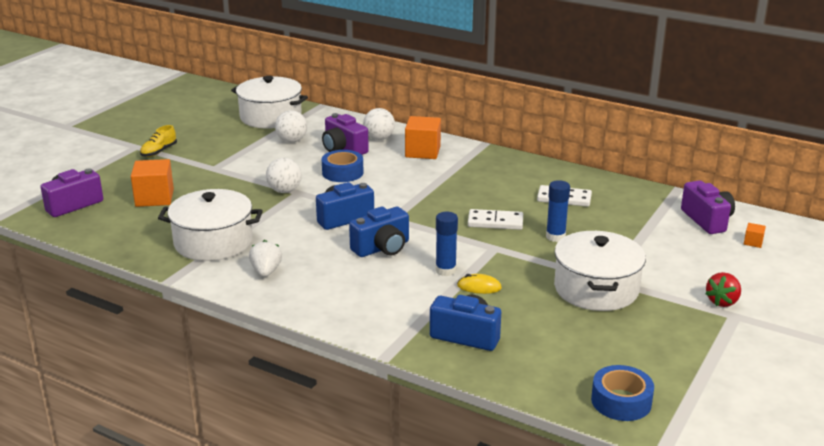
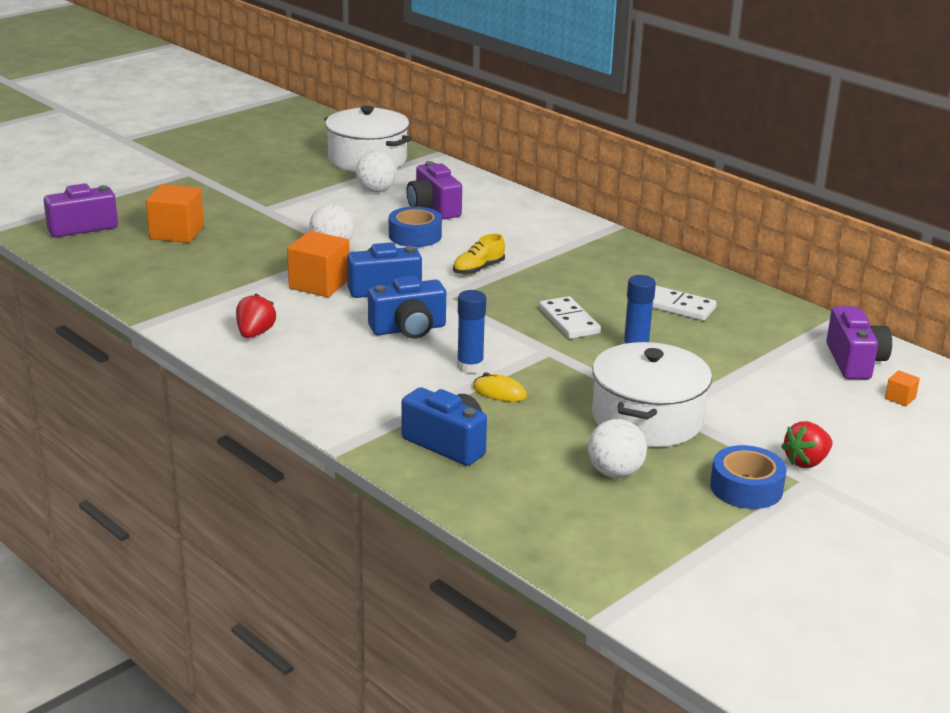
camera: 15 degrees right, 0 degrees up
(159, 151) = (212, 181): yellow shoe -> yellow shoe (478, 269)
(213, 242) = (214, 291): white pot -> none
(266, 272) = (255, 333): white strawberry -> red strawberry
(379, 138) = (485, 202): white ball -> white ball (615, 473)
(422, 152) = (530, 225): orange cube -> orange cube (319, 284)
(495, 222) = (569, 321): white domino -> white domino turned 45 degrees clockwise
(621, 401) = (591, 551): blue tape -> blue tape (746, 488)

